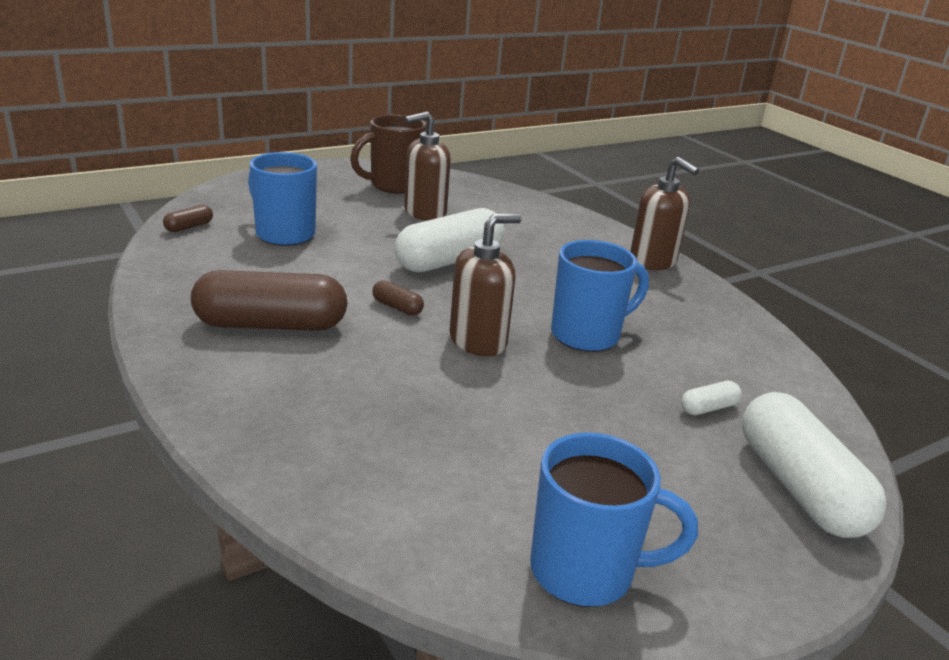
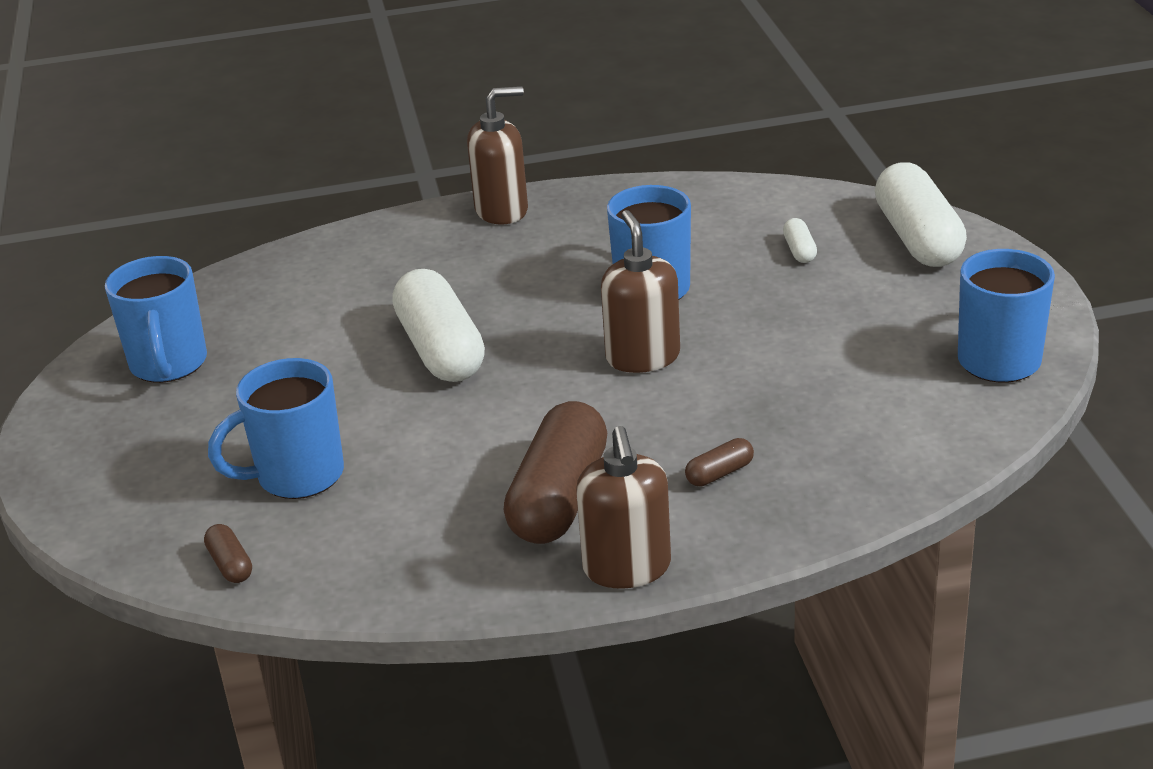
camera: 65 degrees left, 5 degrees up
(393, 185) = (169, 365): brown mug -> blue mug
(397, 307) = (548, 402): brown capsule -> brown capsule (719, 473)
(424, 213) = (282, 350): brown soap dispenser -> brown soap dispenser (627, 568)
(799, 487) = (917, 238): white capsule -> white capsule turned 75 degrees clockwise

